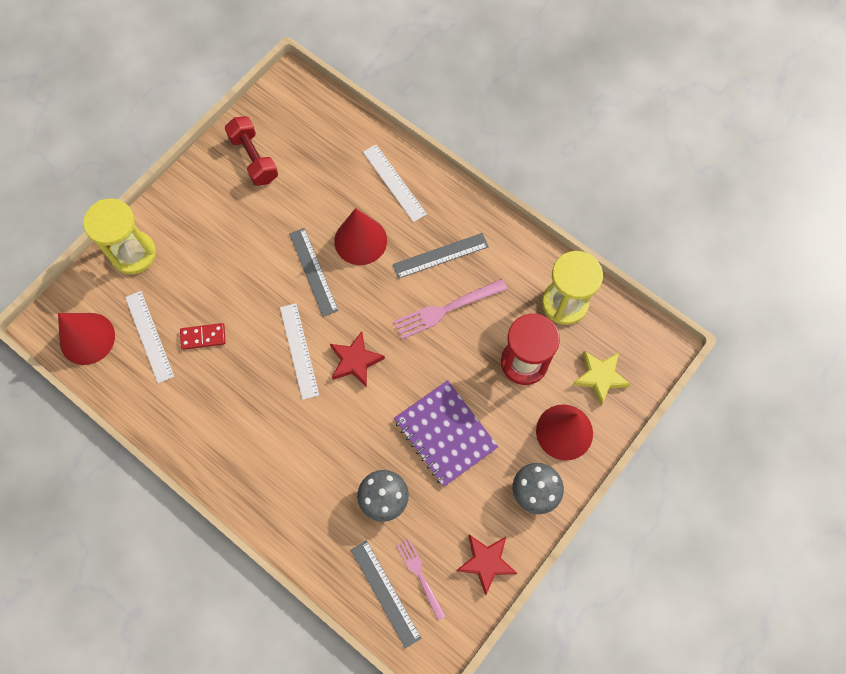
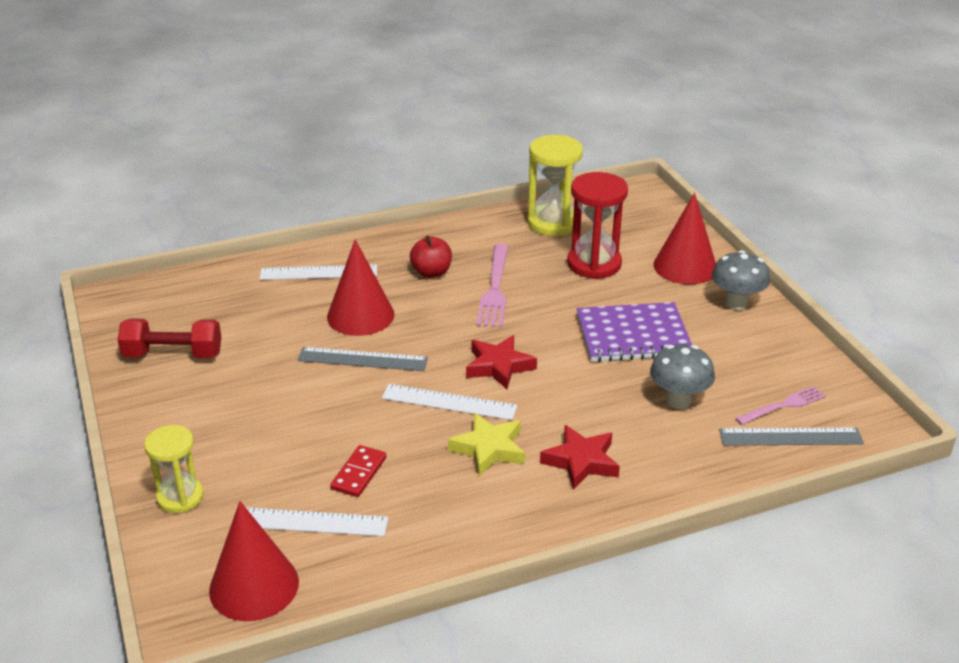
camera: 60 degrees left, 35 degrees down
(133, 254) = (180, 497): yellow hourglass -> yellow hourglass, size x0.66
(420, 575) = (783, 405): pink fork -> pink fork turned 150 degrees clockwise
(440, 255) = (431, 272): grey ruler -> red apple
(486, 562) = (793, 357): red star -> red star (581, 461)
(599, 377) = (644, 230): yellow star -> yellow star (489, 449)

